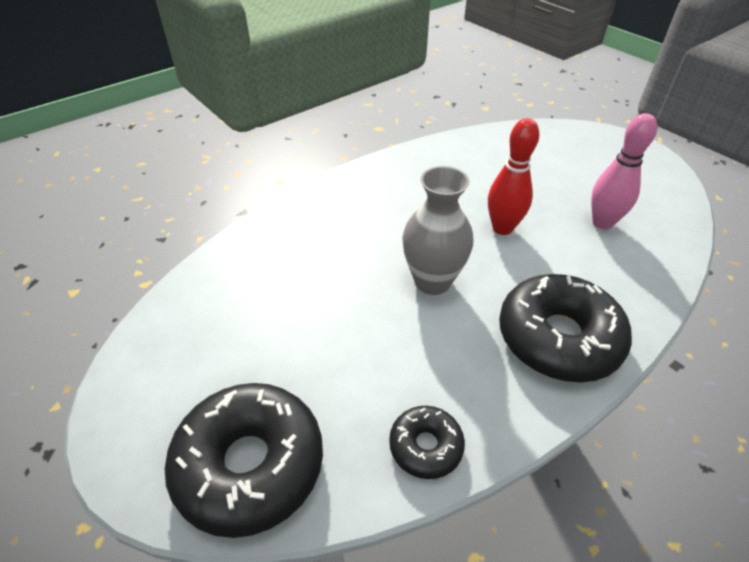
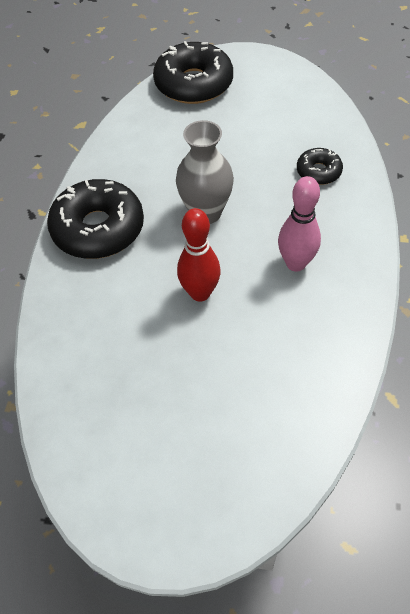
camera: 140 degrees right, 10 degrees up
(425, 446) = (127, 134): black donut -> black donut (318, 172)
(602, 223) = (124, 362): pink bowling pin -> pink bowling pin (295, 263)

